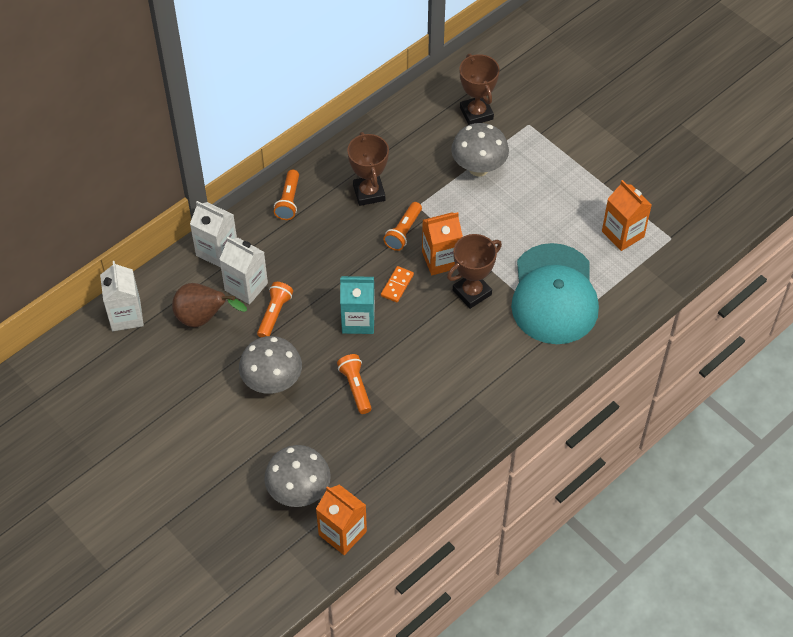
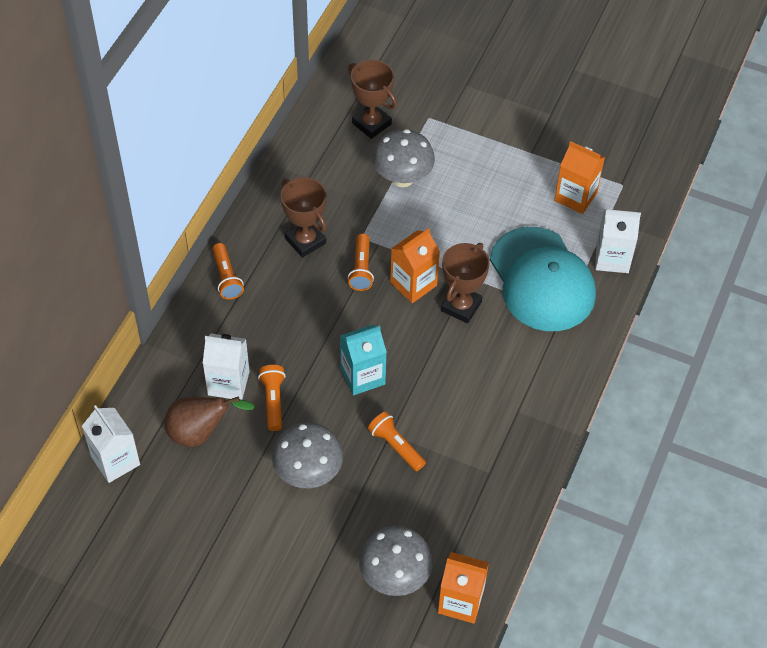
camera: 25 degrees left, 0 degrees up
(217, 251) = (178, 356): white carton -> white carton (612, 258)
(397, 285) = (383, 326): orange domino -> none

